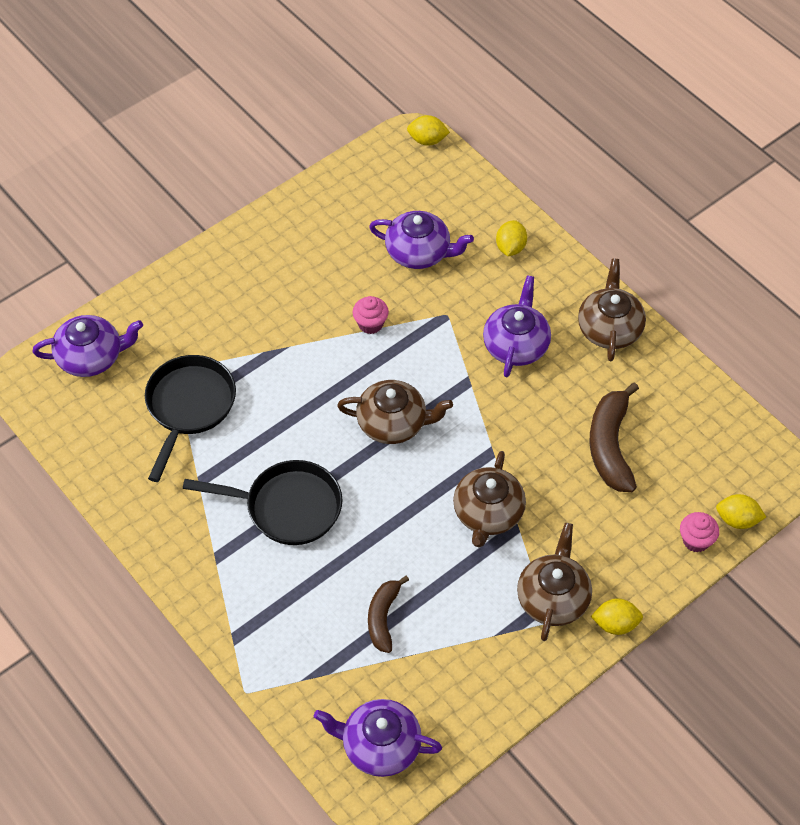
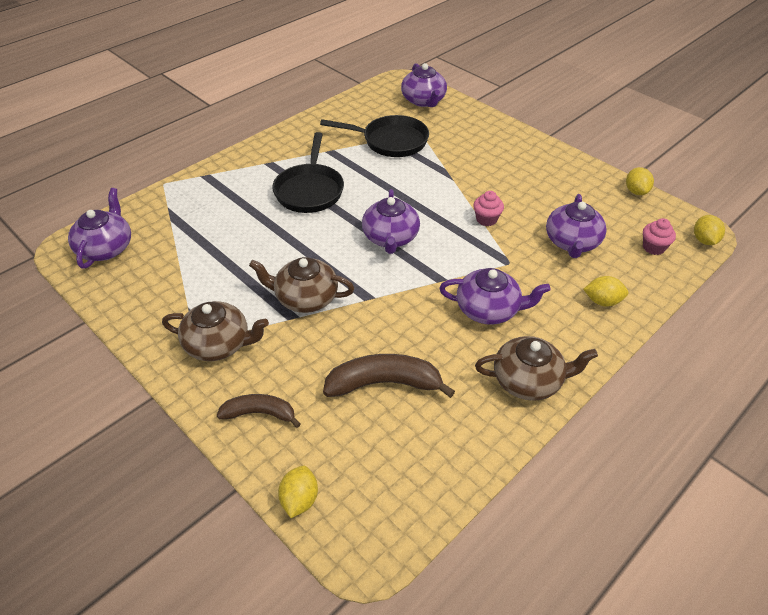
camera: 85 degrees right, 10 degrees down
(383, 618) = (212, 243): brown banana -> brown banana (260, 413)
(393, 423) = (390, 238): brown teapot -> purple teapot
(615, 624) = (186, 390): yellow lemon -> yellow lemon (636, 191)
(696, 540) = (274, 458): pink cupcake -> pink cupcake (653, 247)

